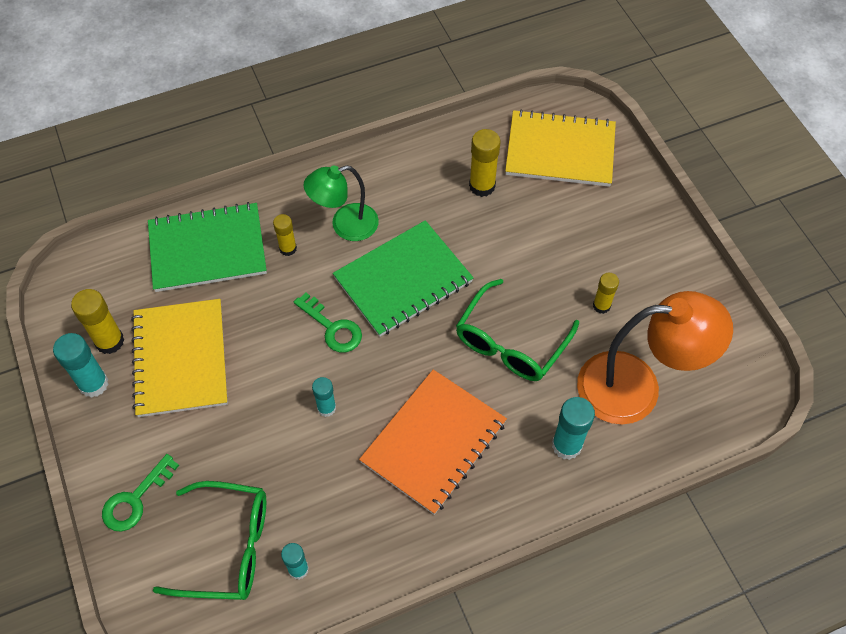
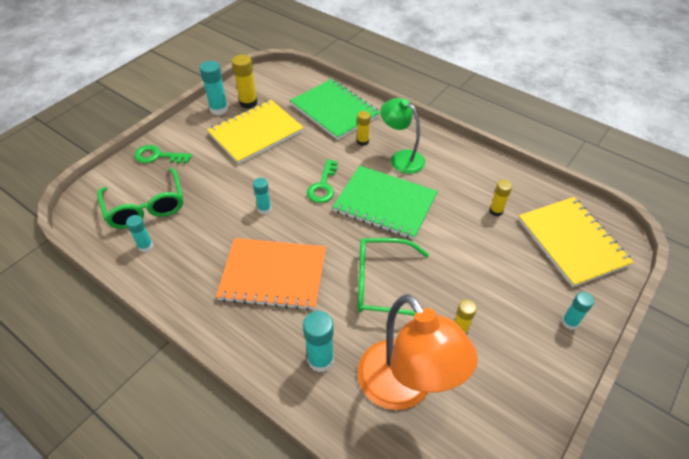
camera: 60 degrees right, 10 degrees down
(482, 186) = (496, 211): yellow glue stick -> yellow glue stick, size x0.64
(643, 214) = (569, 322): none -> turquoise glue stick

